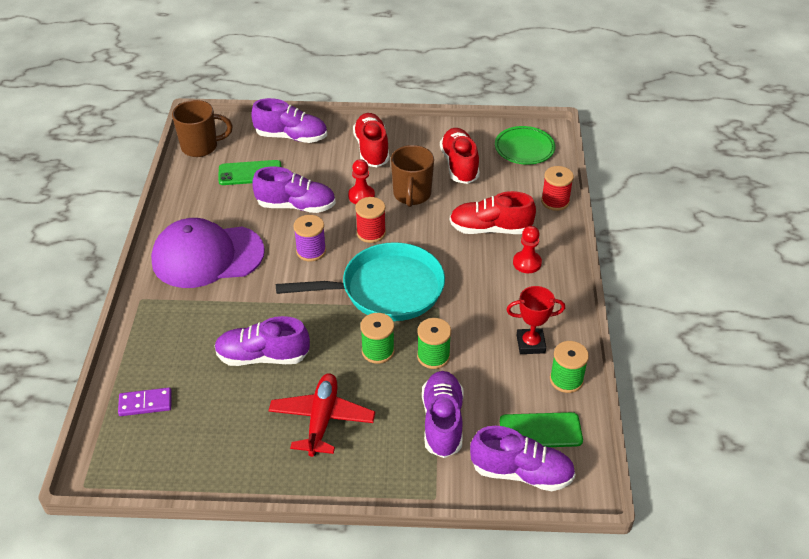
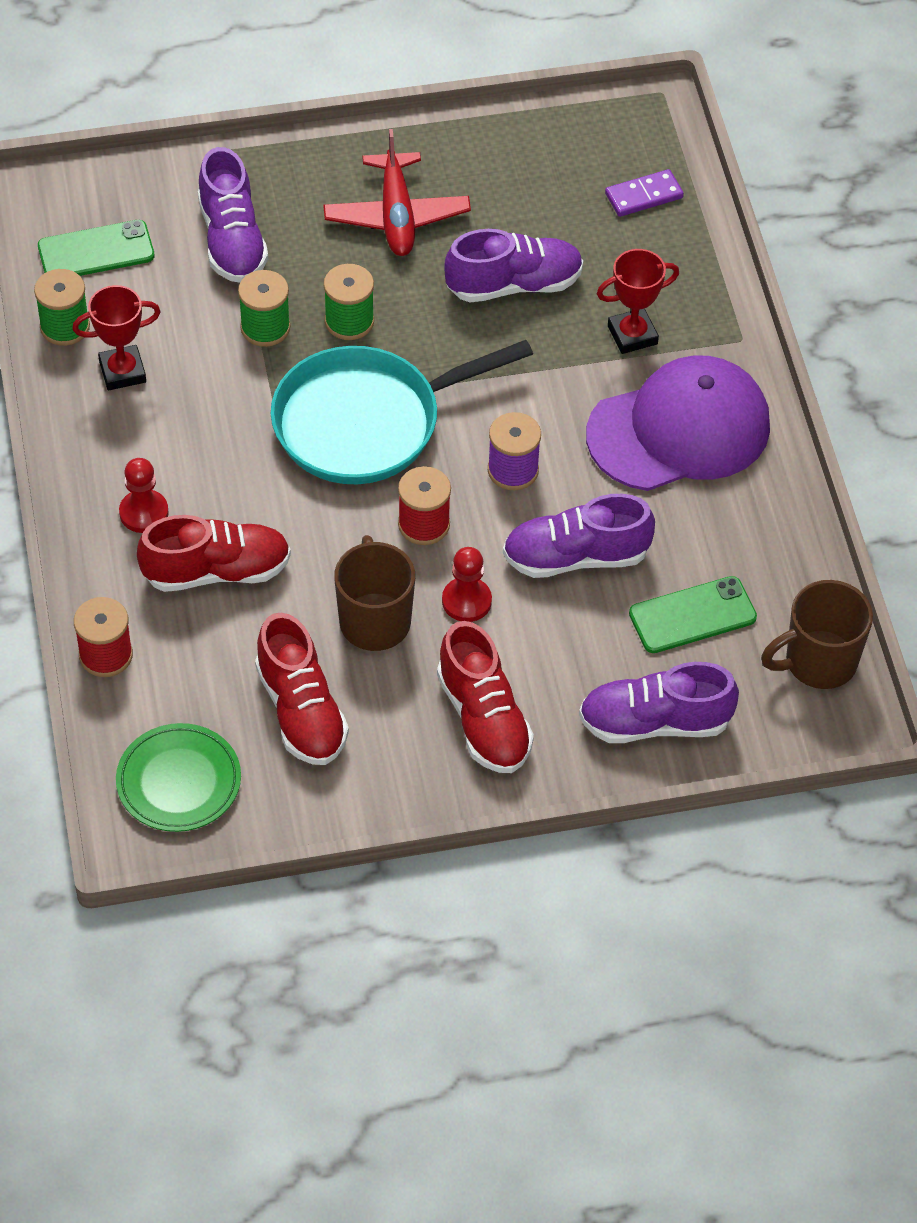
camera: 165 degrees right, 10 degrees up
(204, 312) = (632, 335): none -> red trophy
(521, 473) = (116, 196): purple shoe -> none

